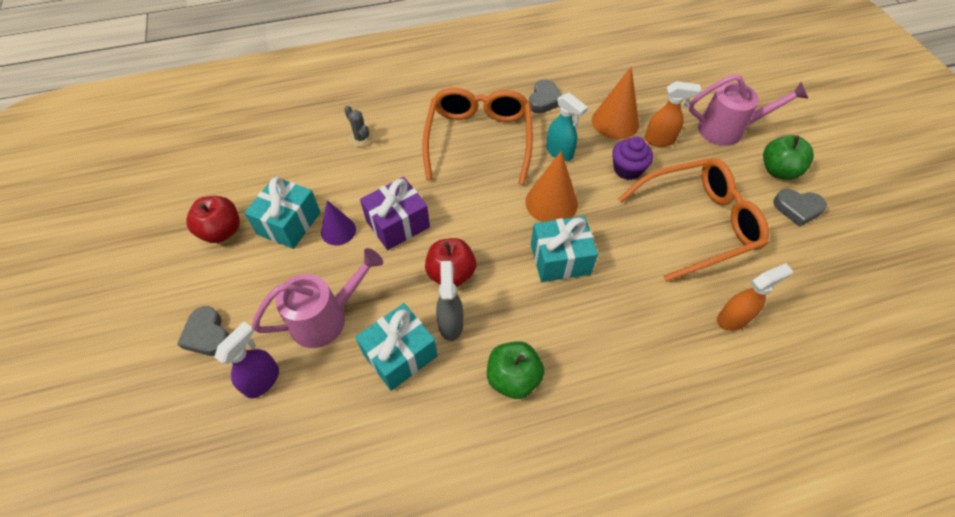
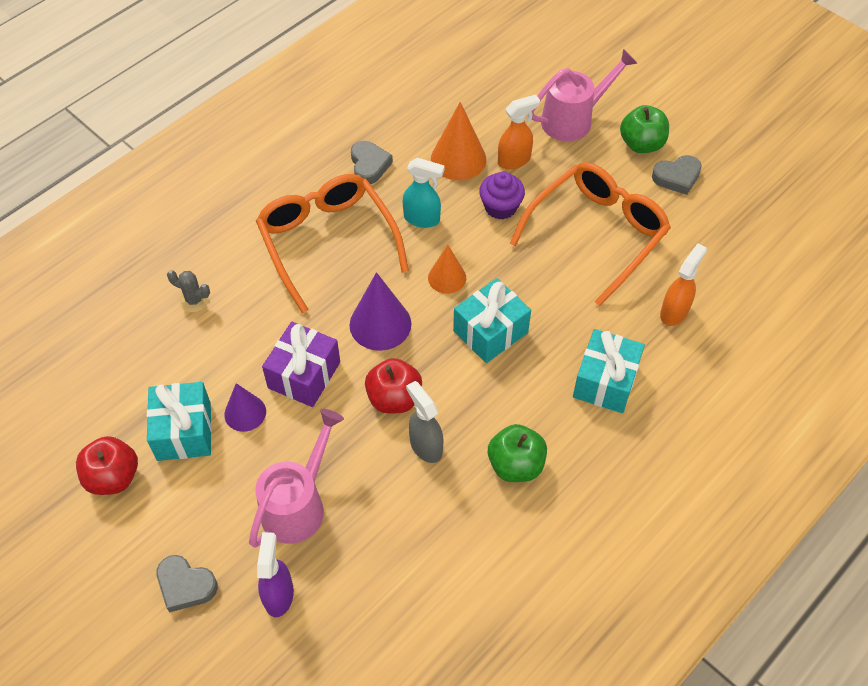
camera: 30 degrees left, 0 degrees up
(400, 355) = (397, 500): turquoise gift -> turquoise gift (605, 382)
(478, 213) = (380, 324): none -> purple cone
(551, 202) = (447, 278): orange cone -> orange cone, size x0.64

